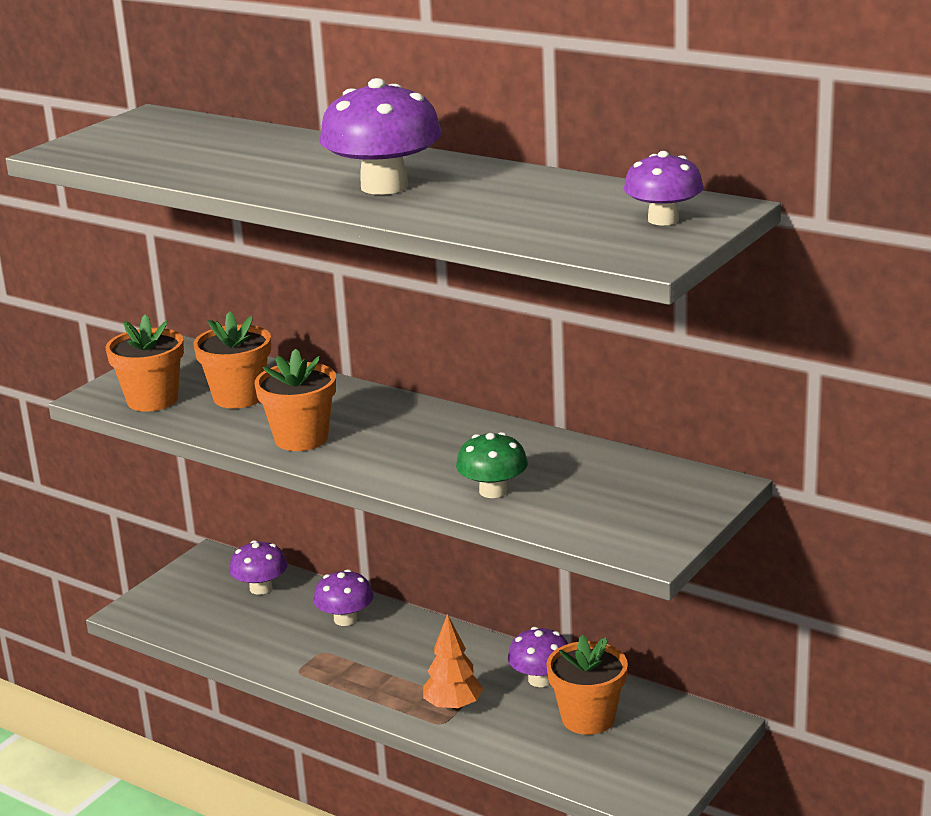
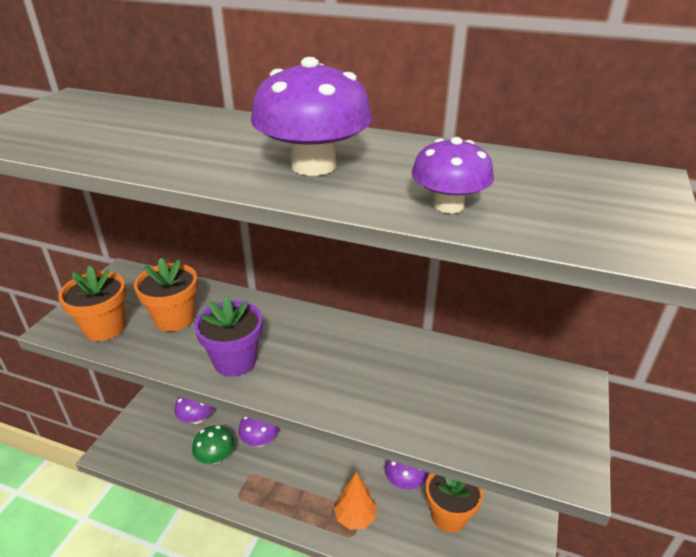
camera: 15 degrees left, 10 degrees up
(301, 438) = (235, 361): orange flower pot -> purple flower pot
(493, 491) = (410, 409): green mushroom -> green mushroom (215, 457)
(663, 220) = (612, 196): purple mushroom -> purple mushroom (448, 205)

